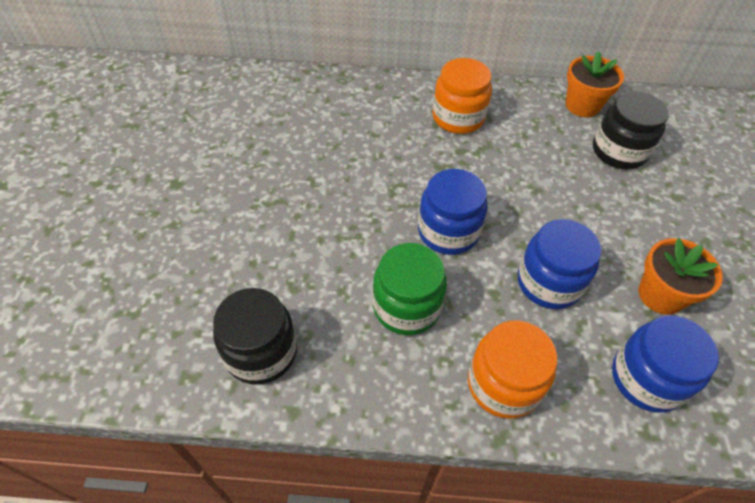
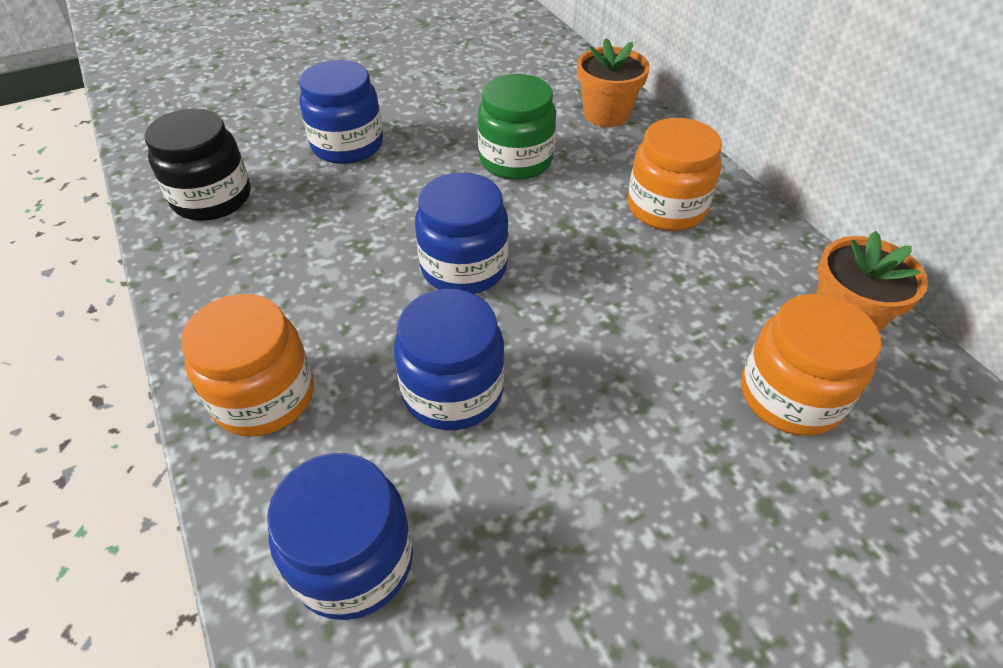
camera: 60 degrees right, 5 degrees down
(263, 239) = (347, 145): none -> blue jar
(406, 307) = (327, 274): green jar -> green jar (515, 160)
(619, 151) = (790, 396): black jar -> orange jar
(660, 295) = (526, 538): orange flower pot -> orange flower pot (606, 114)

